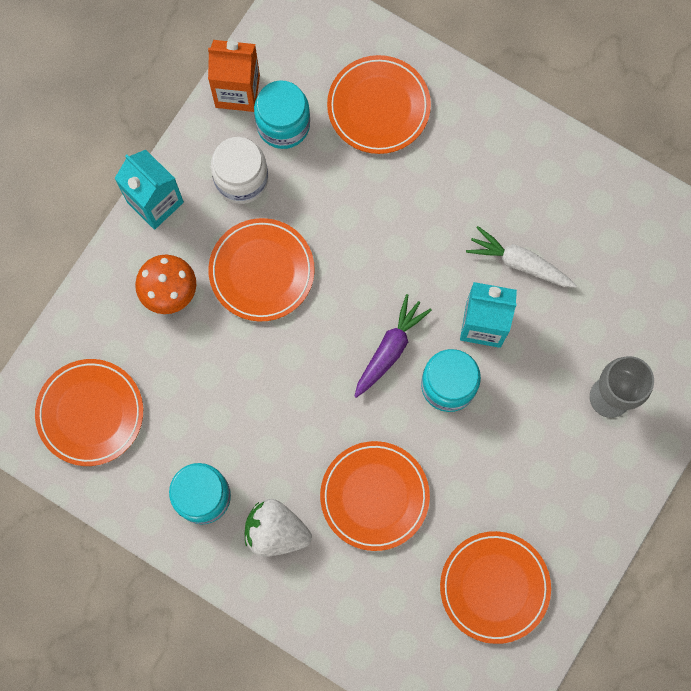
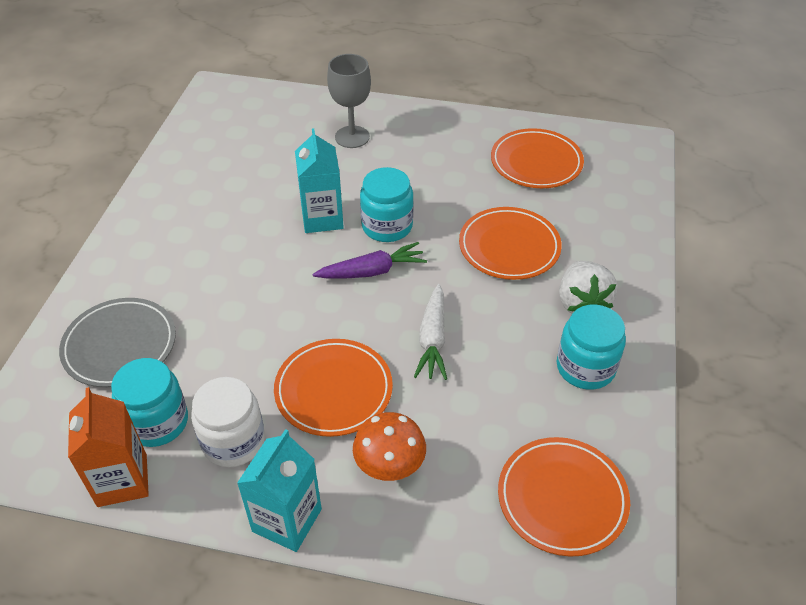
camera: 110 degrees left, 30 degrees down
(378, 107) = (120, 345): orange plate -> grey plate
(390, 349) = (372, 271): purple carrot -> purple carrot turned 150 degrees clockwise
(519, 263) = (257, 209): white carrot -> white carrot (432, 339)

